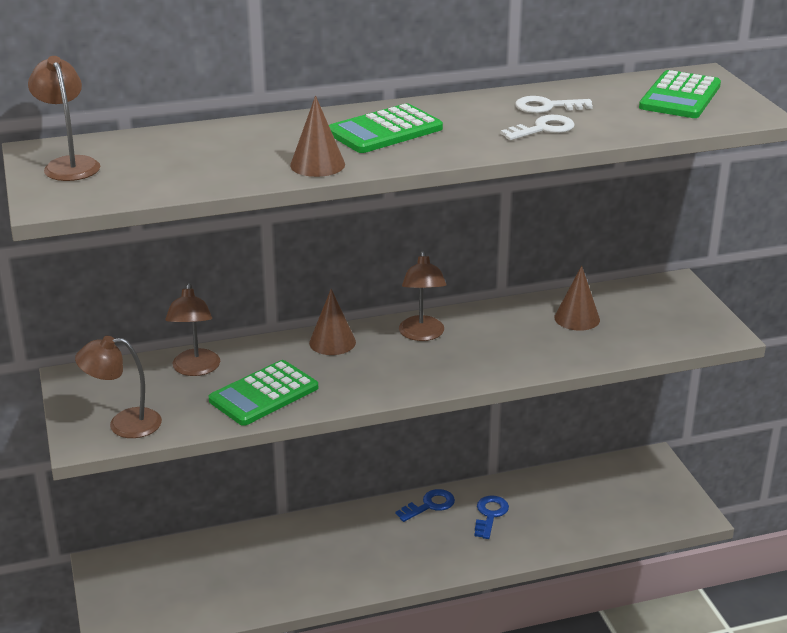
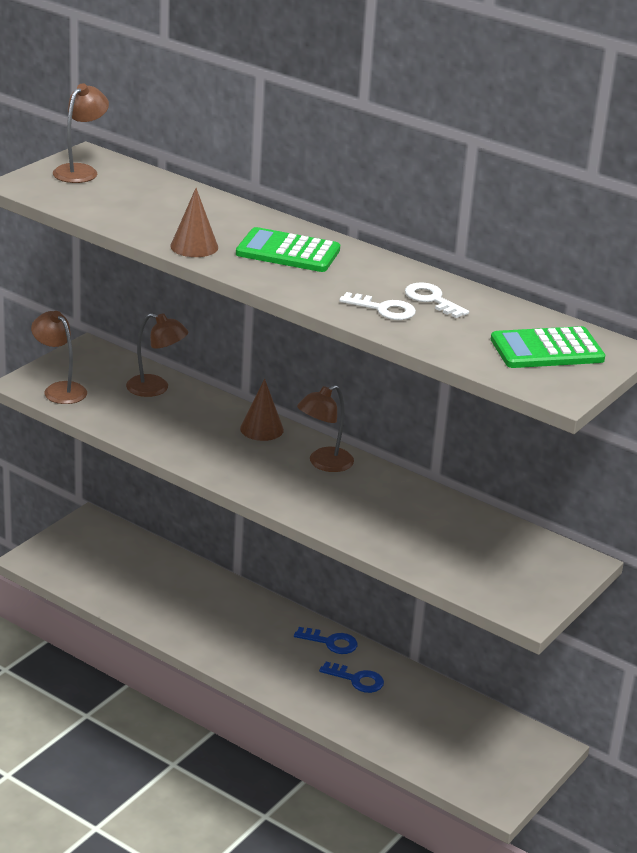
camera: 50 degrees right, 0 degrees up
(195, 369) = (156, 388): brown lamp -> brown lamp turned 120 degrees counterclockwise
(264, 394) = (158, 427): green calculator -> none
(490, 515) = (357, 679): blue key -> blue key turned 45 degrees clockwise
(577, 318) = (448, 528): brown cone -> none

